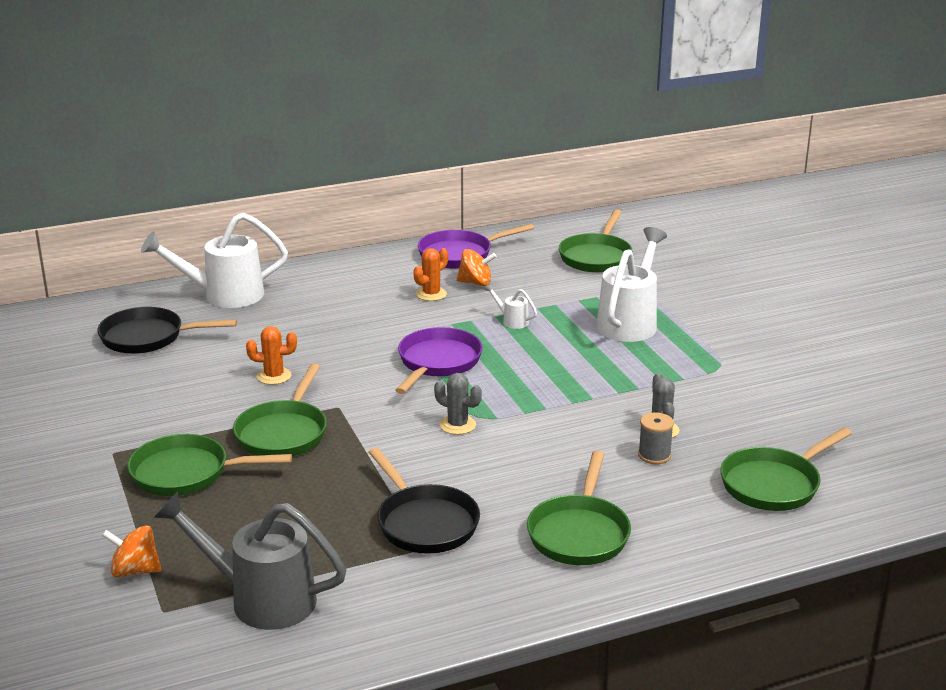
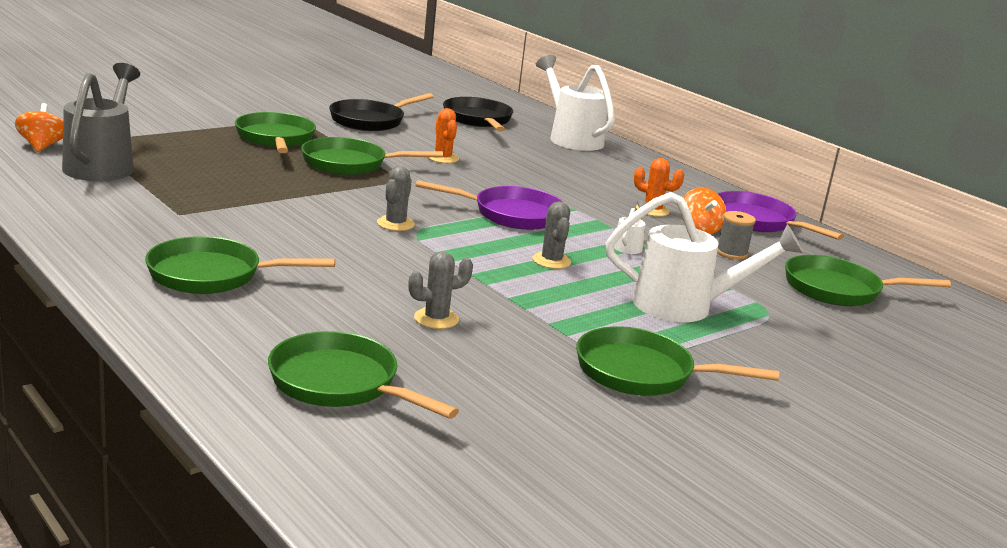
camera: 70 degrees right, 5 degrees down
(135, 570) = (140, 131): orange spinning top -> orange spinning top (42, 146)
(424, 523) = (219, 213): black pan -> black pan (370, 121)
(544, 361) = (551, 261): none -> grey cactus
(654, 455) = (378, 314): grey spool -> grey spool (731, 253)
(739, 361) = (642, 373): none -> green pan

